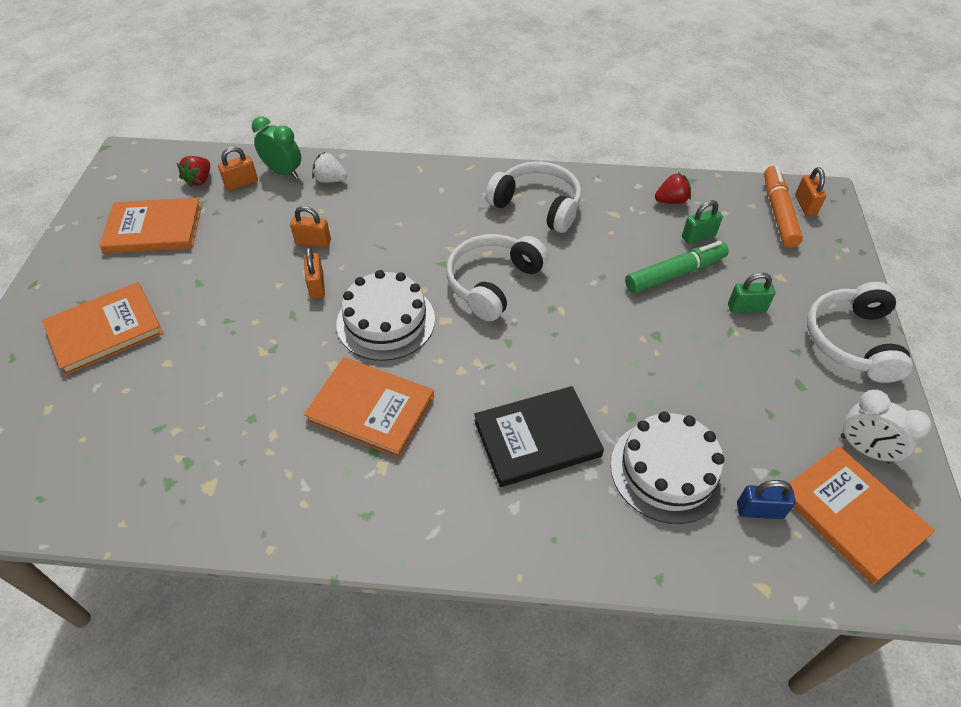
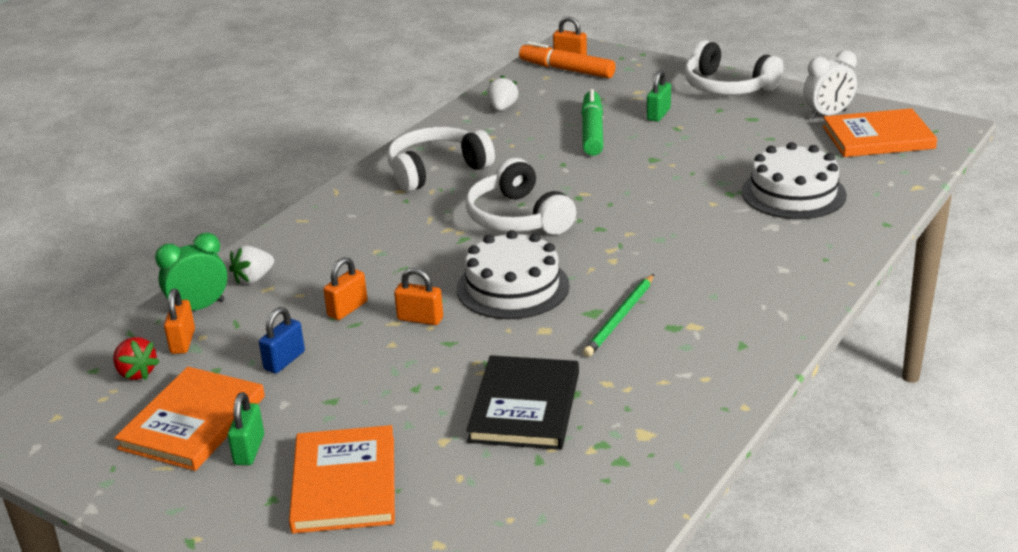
camera: 60 degrees left, 20 degrees down
(371, 408) = (620, 318): orange book -> green pencil
(537, 438) = (720, 241): black book -> black book (525, 407)
(671, 201) = (502, 108): red strawberry -> white strawberry
(698, 236) = (559, 109): green padlock -> green padlock (249, 450)
(759, 510) = (853, 168): blue padlock -> blue padlock (284, 361)

